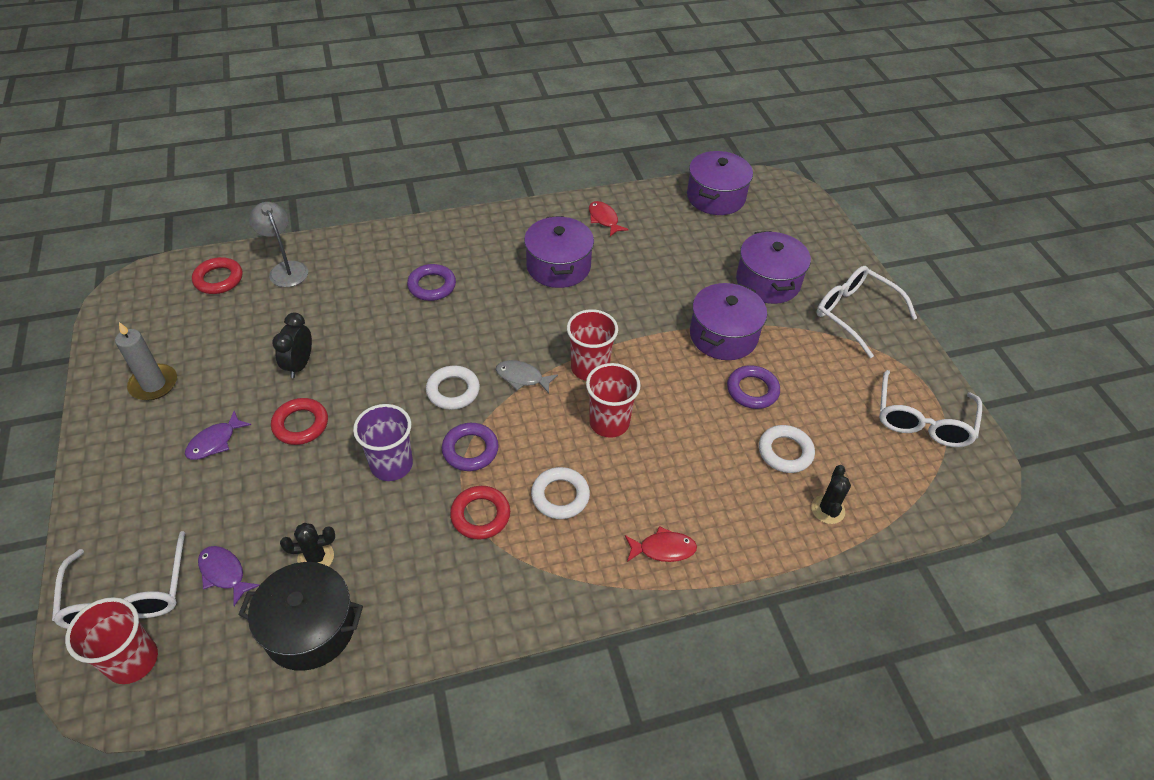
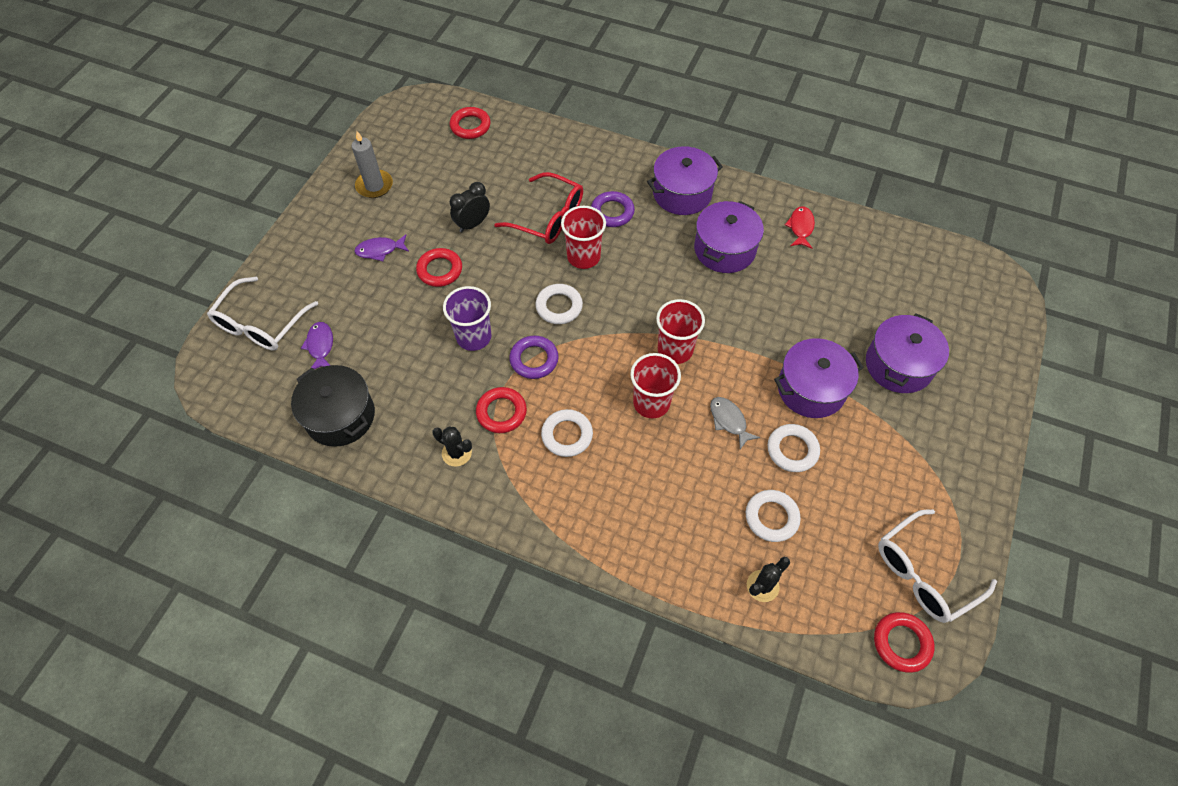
camera: 40 degrees right, 10 degrees up
(132, 660) = (235, 368): red cup -> red cup (583, 257)
(286, 269) = (520, 142): grey lamp -> none
(316, 557) = (378, 371): black cactus -> black cactus (456, 453)
(374, 320) = (548, 218): none -> red glasses
(522, 377) = (617, 326): grey fish -> grey fish (729, 421)
(663, 549) = (606, 525): red fish -> none
(715, 197) = (924, 259): purple pot -> purple pot (682, 193)
(752, 390) = (792, 450): purple ring -> white ring
(854, 314) = (955, 441): white glasses -> none
(956, 481) = (901, 643): none -> red ring

